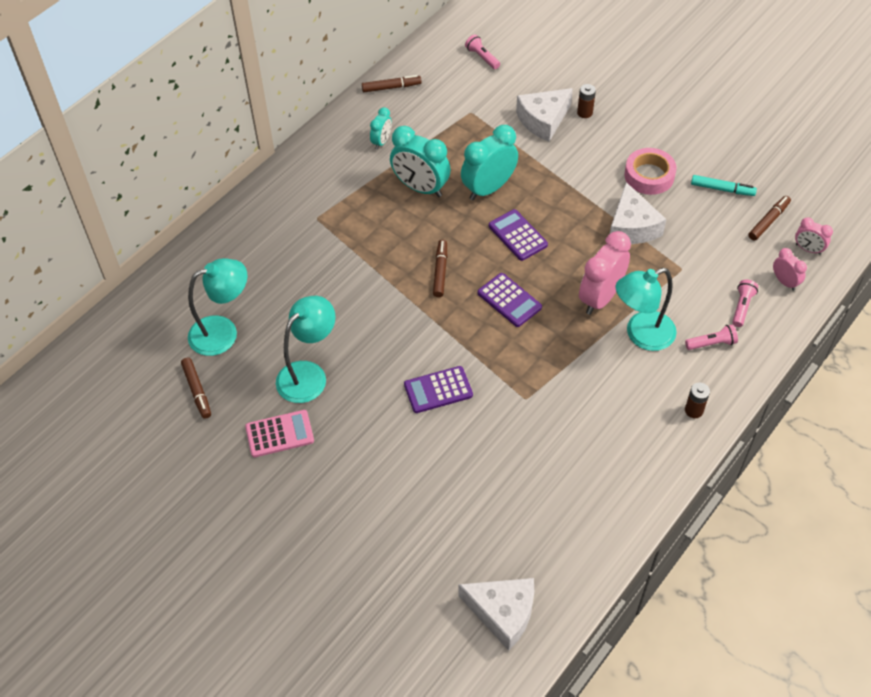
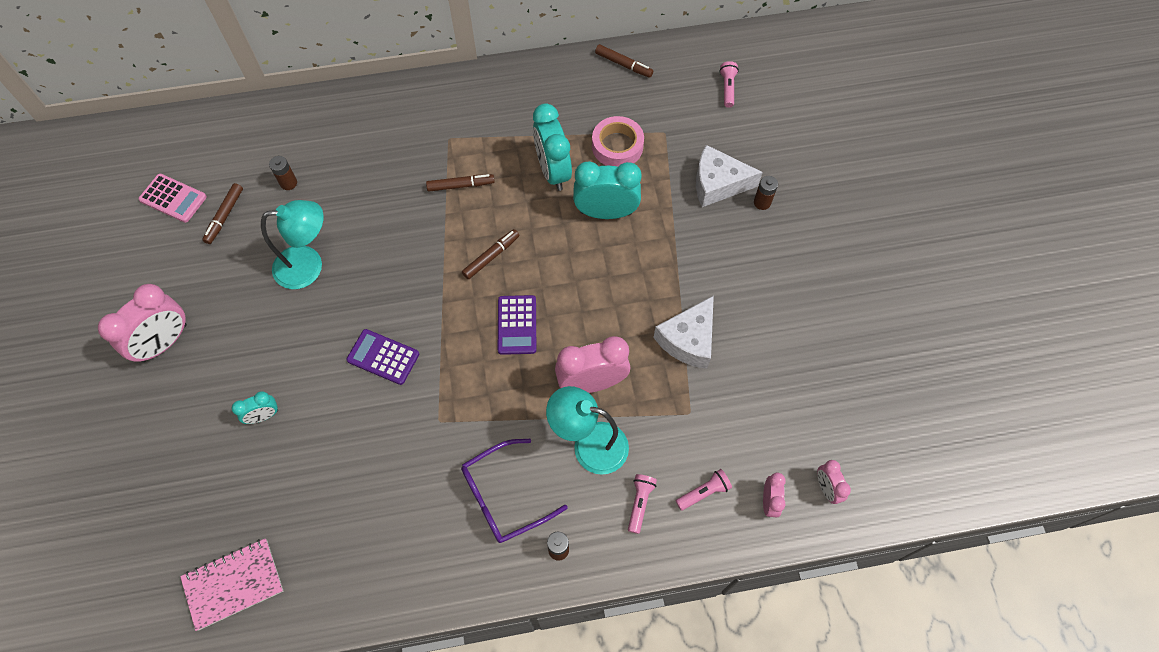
camera: 40 degrees right, 10 degrees up
(223, 332) = (288, 183): turquoise lamp -> brown battery
(254, 509) = (164, 343): none -> pink clock
(279, 434) = (240, 298): pink calculator -> pink calculator (173, 198)
(381, 142) = (565, 108): turquoise clock -> turquoise clock (263, 416)
(503, 613) = (233, 584): white cheese -> pink notebook
(517, 235) = (584, 273): purple calculator -> none
(623, 408) = (504, 497): none -> purple glasses
(649, 176) = (755, 304): pink tape -> pink tape (617, 146)
(711, 343) = (640, 503): pink flashlight -> pink flashlight turned 105 degrees counterclockwise
(722, 189) = (809, 367): turquoise marker -> none
(768, 221) = (818, 432): brown marker -> brown marker (460, 185)

